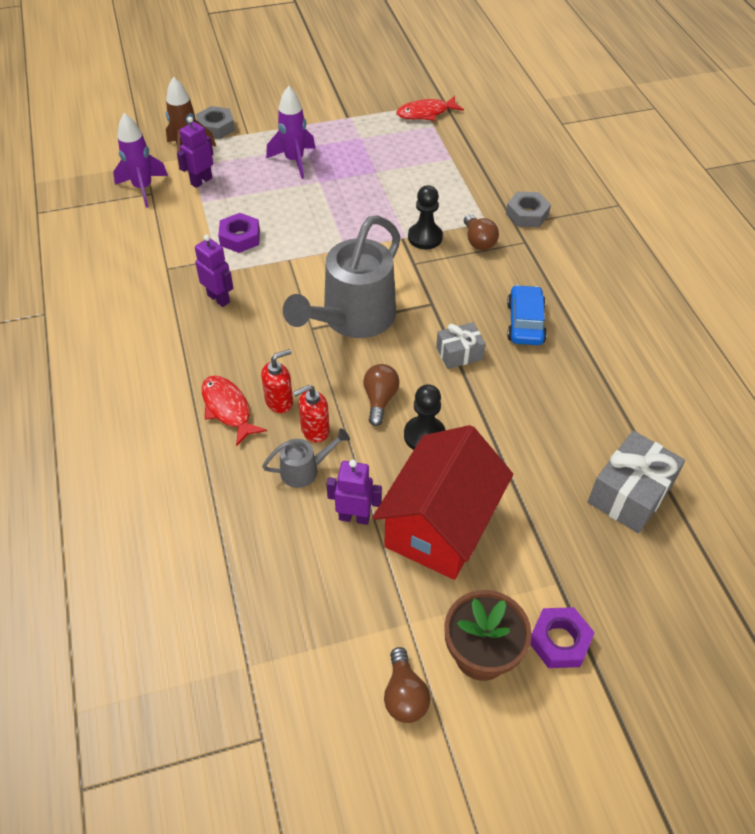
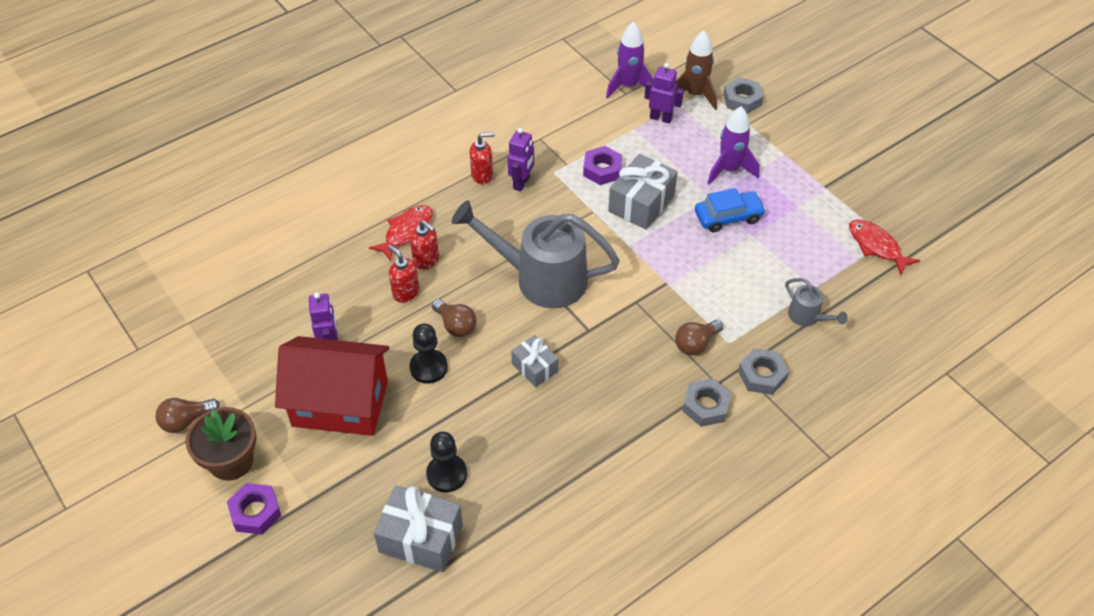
camera: 70 degrees right, 0 degrees up
(187, 325) = (482, 175): none -> red soap dispenser
(299, 225) = (641, 203): none -> grey gift
(305, 470) = (364, 300): grey watering can -> grey watering can (808, 317)
(380, 399) = (456, 325): brown light bulb -> brown light bulb turned 60 degrees clockwise
(425, 237) = (677, 300): black pawn -> black pawn (446, 474)
(525, 323) = (599, 410): blue car -> blue car (728, 217)
(546, 255) = (706, 406): none -> grey nut

